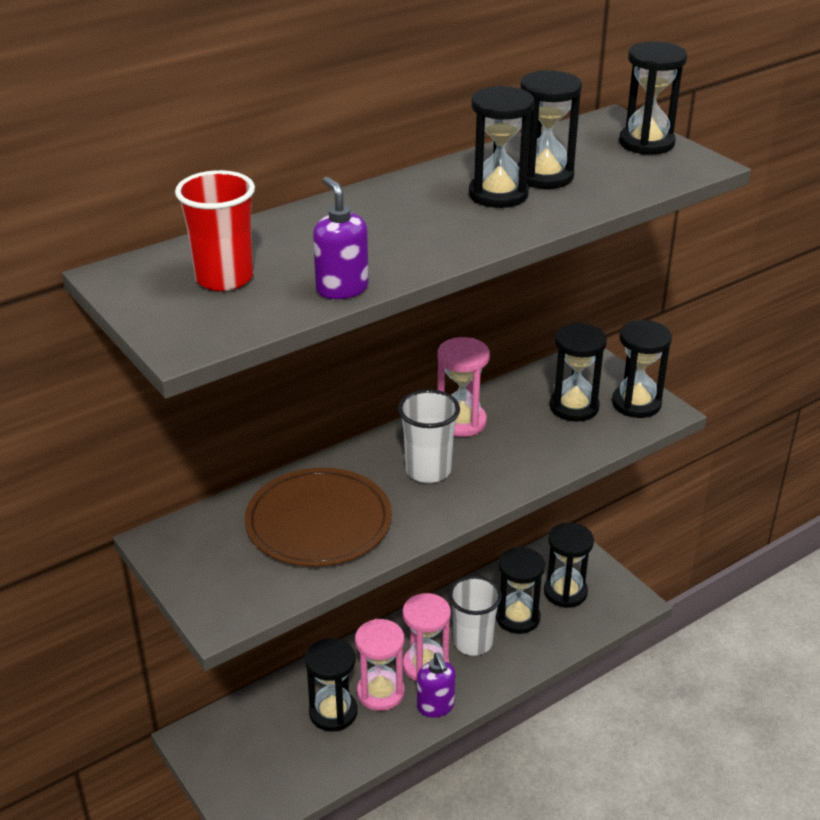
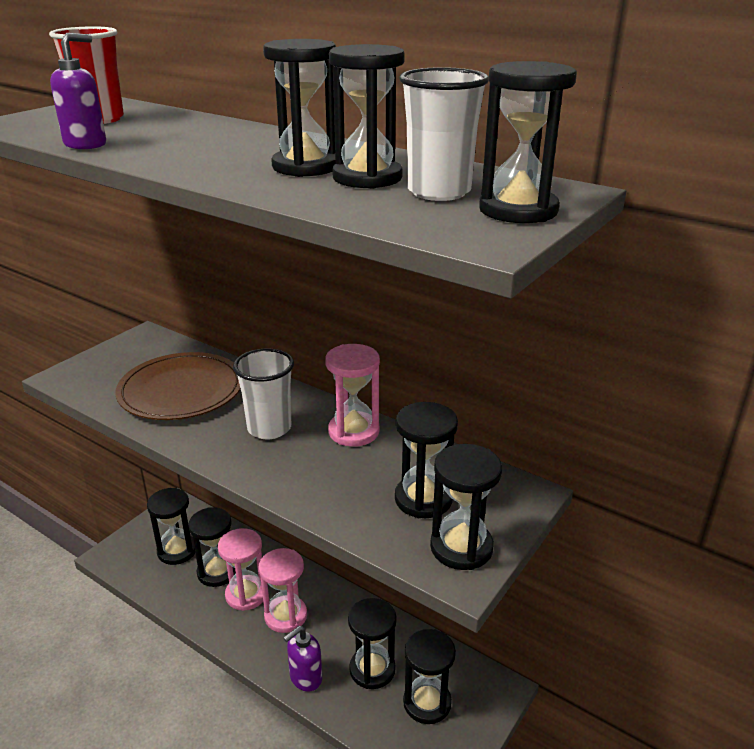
camera: 70 degrees right, 5 degrees down
(277, 746) = (177, 551): none -> black hourglass
(436, 706) = (240, 635): purple soap dispenser -> purple soap dispenser (305, 678)
(472, 642) = (325, 642): white cup -> white cup (439, 192)

